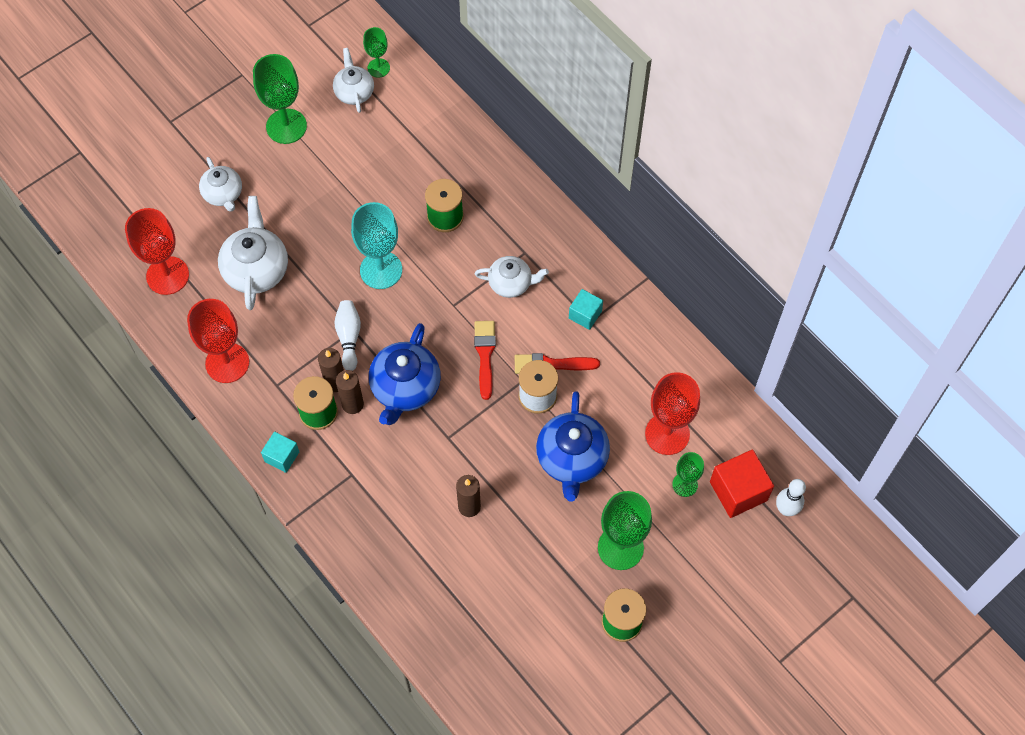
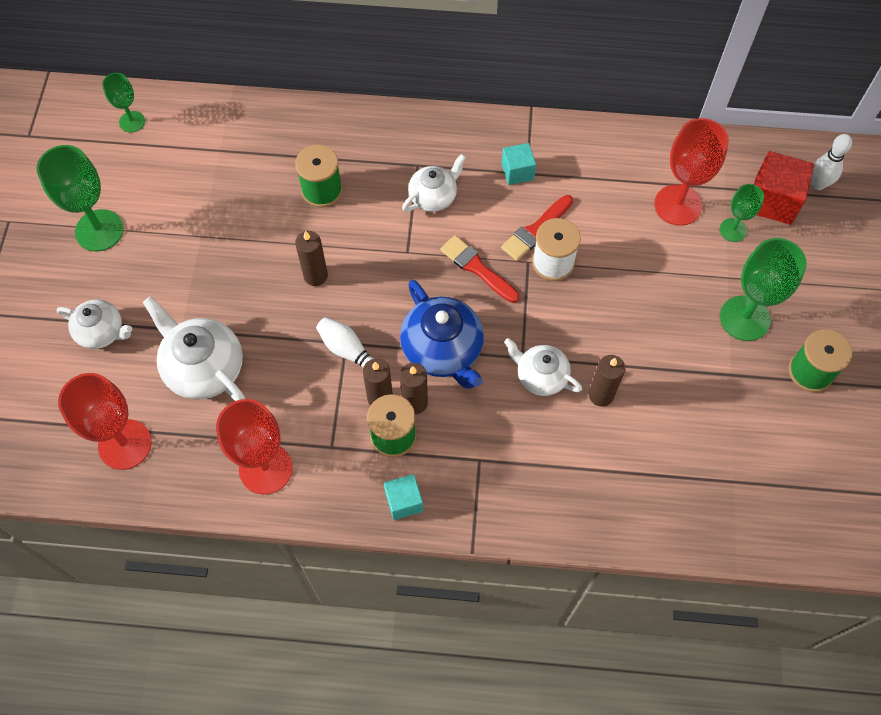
camera: 45 degrees left, 0 degrees up
(354, 92) = (131, 156): white teapot -> white teapot (540, 376)
(381, 270) = (315, 276): turquoise goblet -> brown candle
(572, 459) = (633, 286): blue teapot -> none

